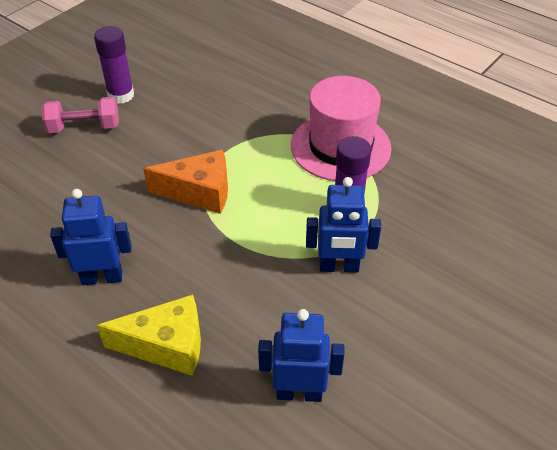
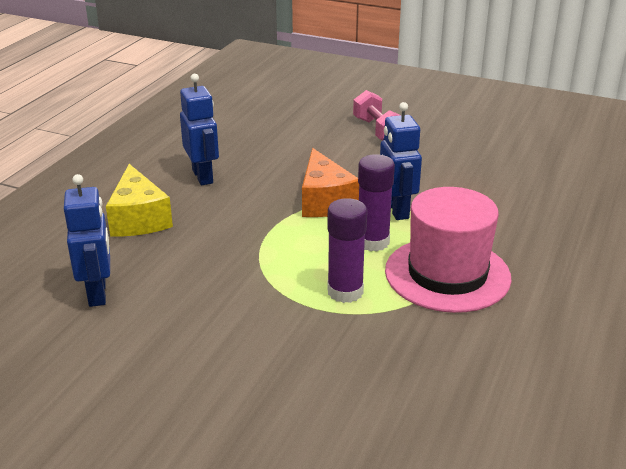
camera: 75 degrees right, 15 degrees down
(121, 95) = (435, 137): purple glue stick -> purple glue stick (373, 242)
(339, 267) = (257, 296): blue robot -> blue robot (396, 210)

